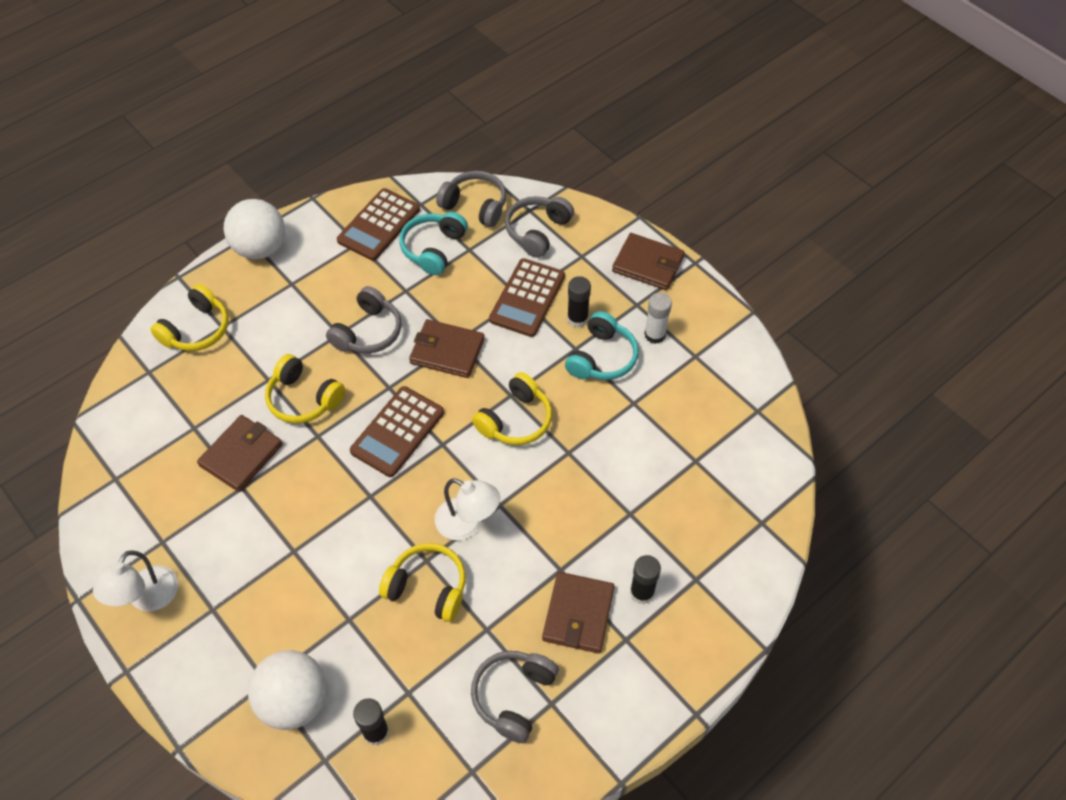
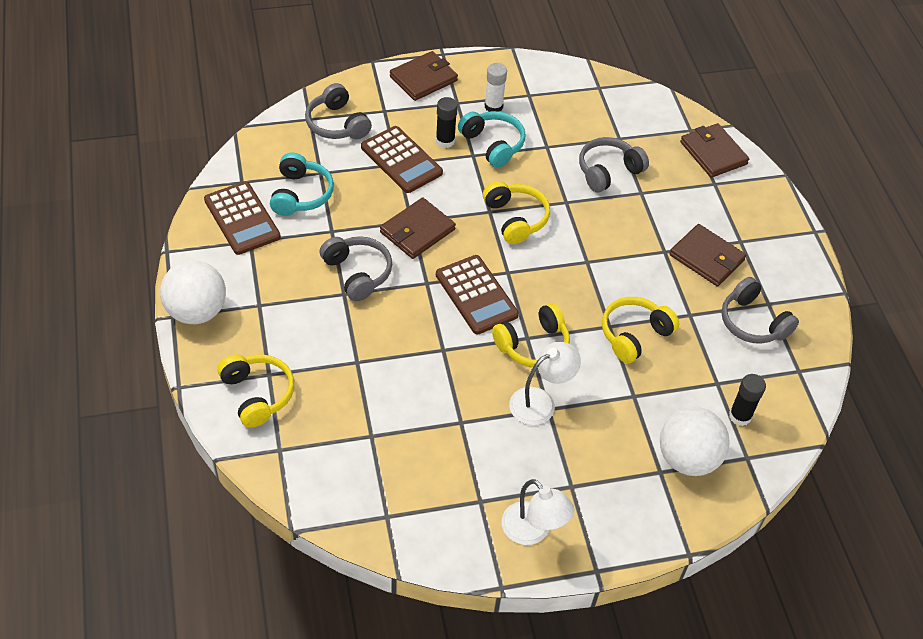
camera: 65 degrees left, 5 degrees down
(241, 455) = (426, 410): brown wallet -> brown wallet (713, 153)
(304, 398) = (397, 344): yellow headphones -> yellow headphones (533, 345)
(433, 249) = (300, 194): turquoise headphones -> turquoise headphones turned 135 degrees counterclockwise
(467, 524) = (592, 287): white lamp -> white lamp (540, 402)
(475, 206) = (275, 149): grey headphones -> grey headphones (608, 171)
(642, 592) = (709, 216): black glue stick -> none

